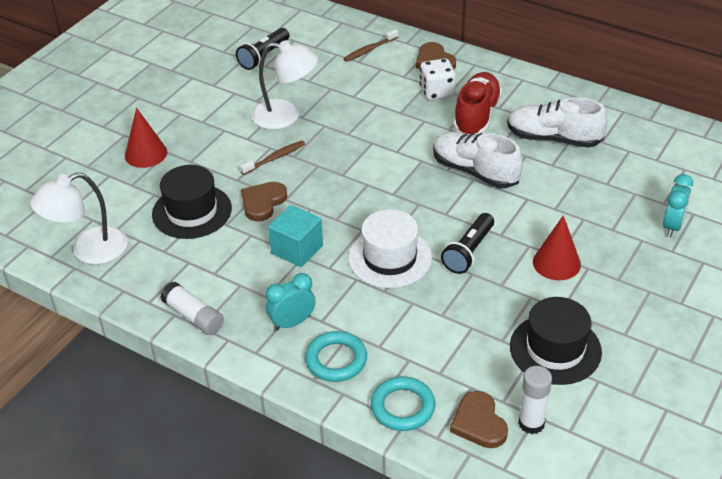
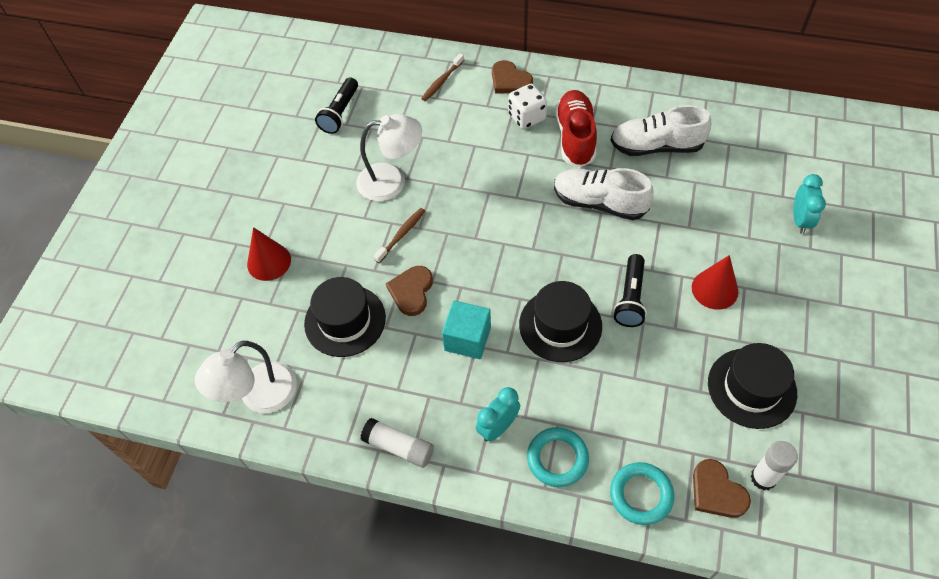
camera: 15 degrees left, 15 degrees up
(390, 258) = (560, 325): white hat -> black hat

